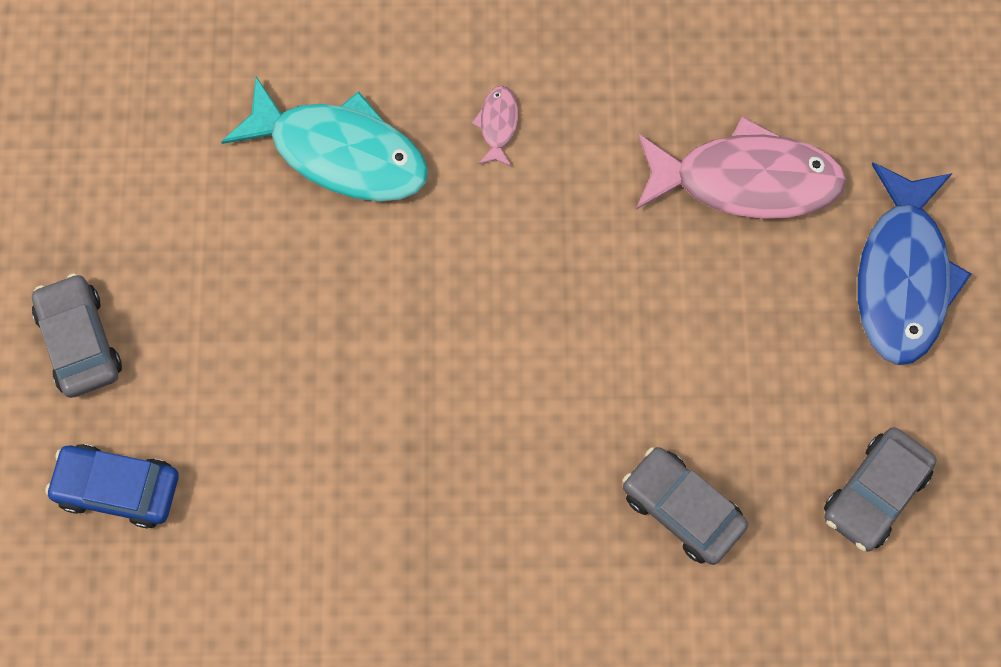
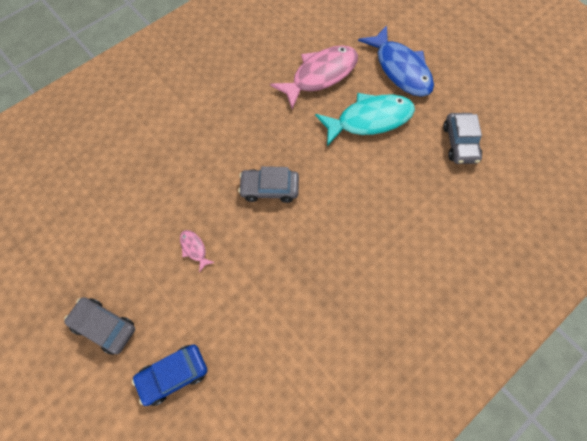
camera: 40 degrees left, 5 degrees down
(340, 152) = (159, 170): turquoise fish -> turquoise fish (369, 119)
(498, 124) = (214, 118): pink fish -> pink fish (194, 249)
(682, 509) = (403, 199): grey car -> grey car (269, 188)

